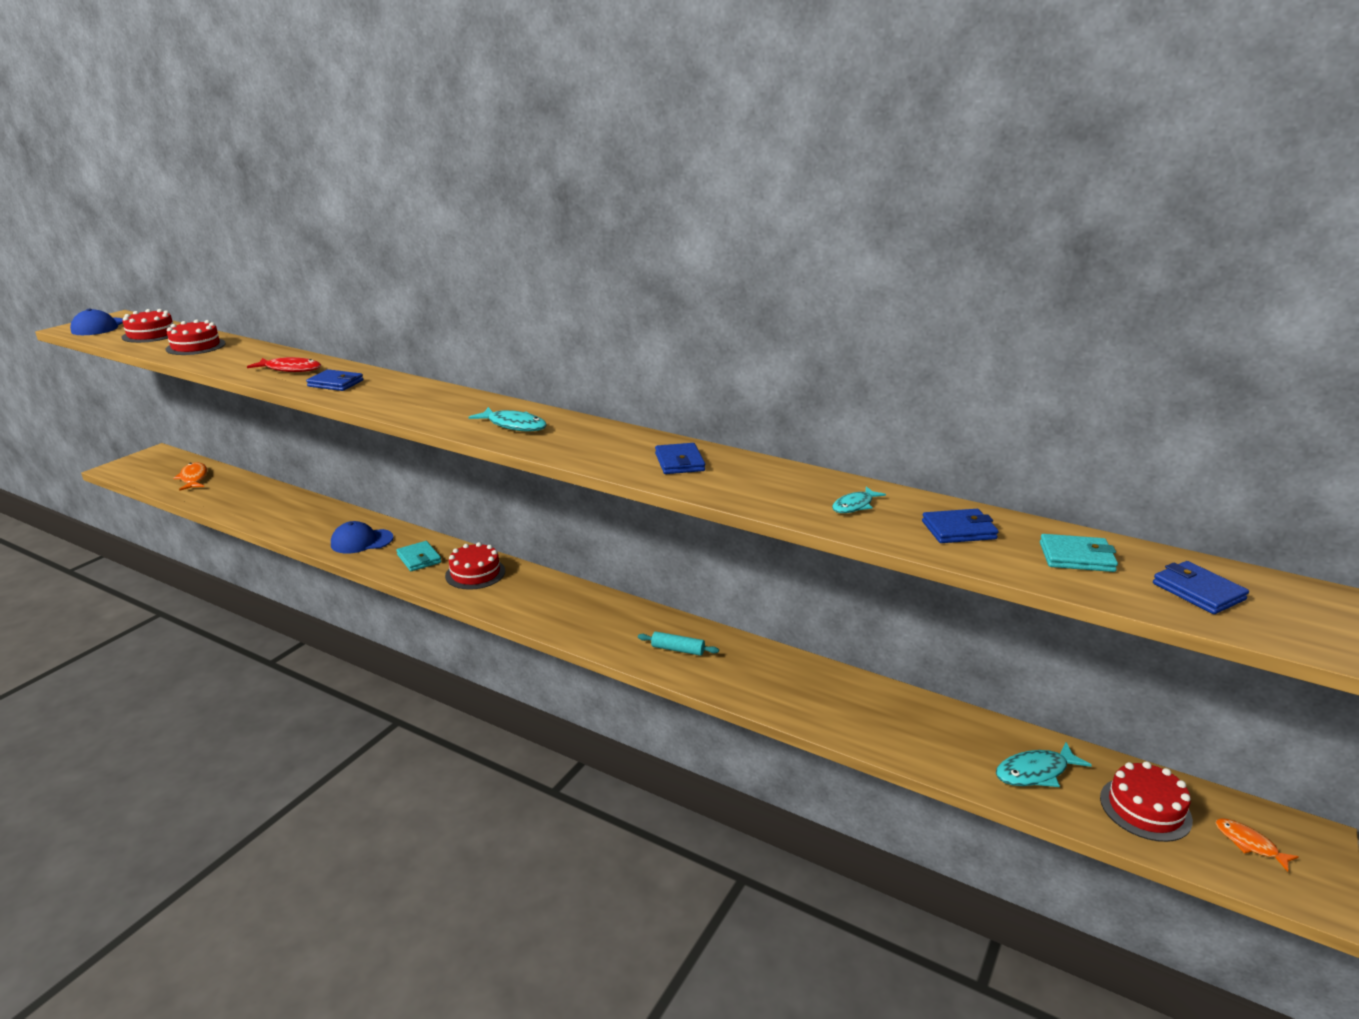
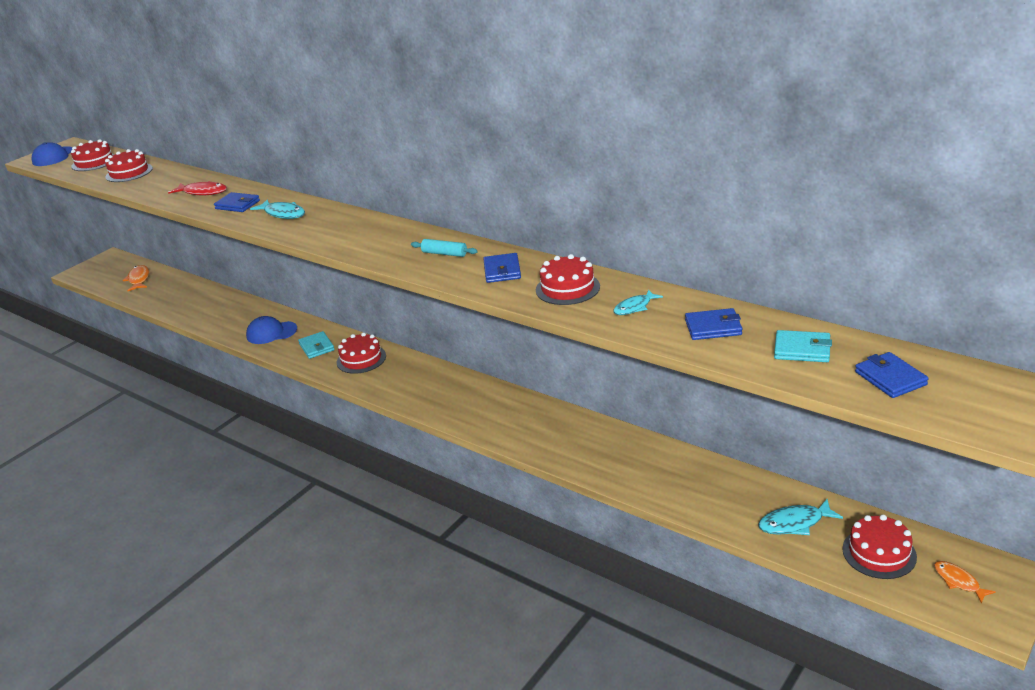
camera: 10 degrees right, 5 degrees up
(514, 425) = (375, 240): turquoise fish -> turquoise fish (283, 214)
(678, 649) = (518, 423): turquoise rolling pin -> turquoise rolling pin (444, 253)
(765, 483) = (567, 288): none -> red cake

